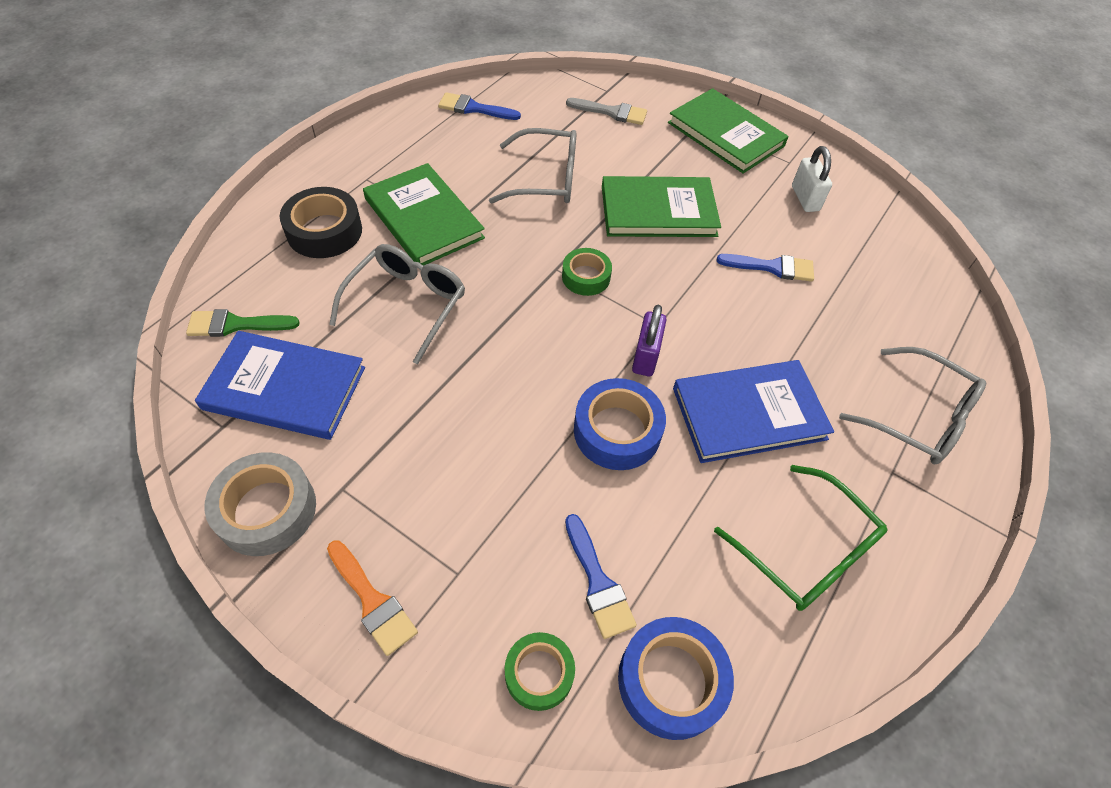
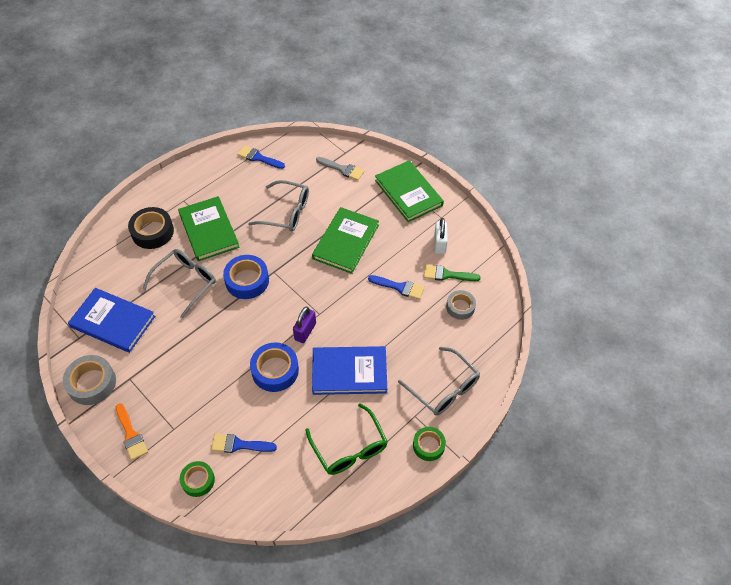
camera: 15 degrees right, 0 degrees up
(236, 324) = (95, 282): green brush -> green brush (447, 275)
(586, 277) = (288, 279): green tape -> green tape (428, 445)
(598, 582) = (239, 445): blue brush -> blue brush turned 105 degrees clockwise
(658, 211) = (346, 242): green book -> green book turned 75 degrees counterclockwise
(671, 681) = (258, 495): blue tape -> blue tape (247, 280)
(881, 285) = (460, 307): none -> grey tape

